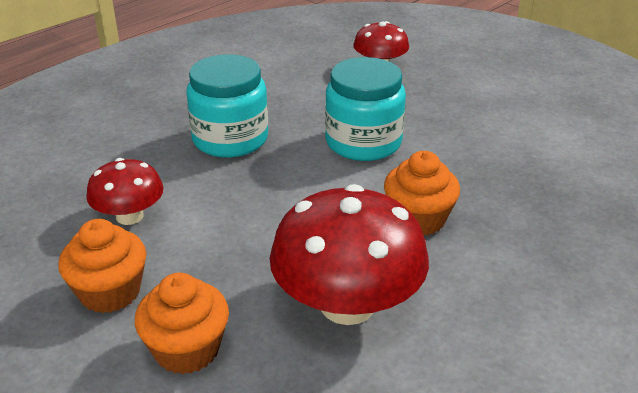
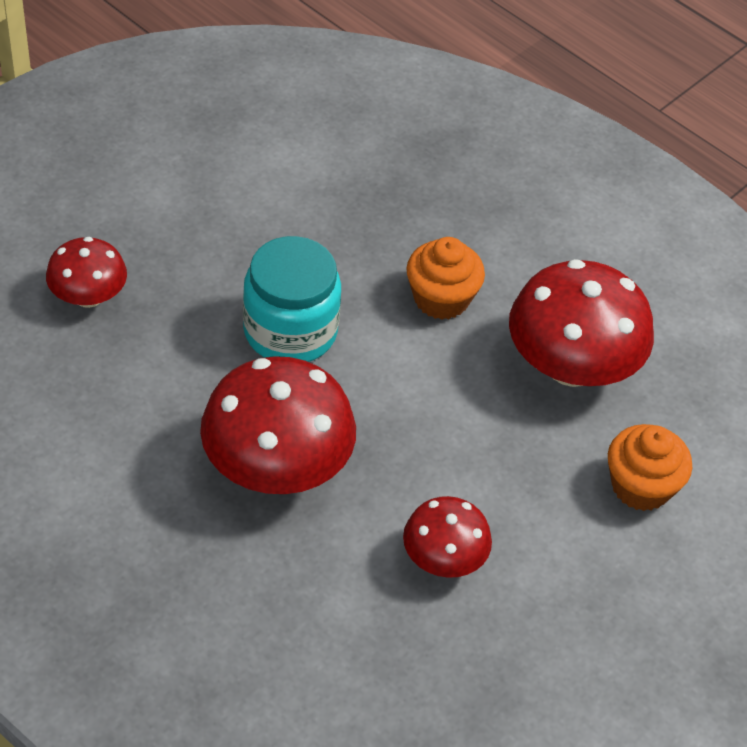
camera: 95 degrees left, 15 degrees up
(110, 292) = (571, 559): orange cupcake -> none
(230, 139) = (277, 466): turquoise jar -> red mushroom

